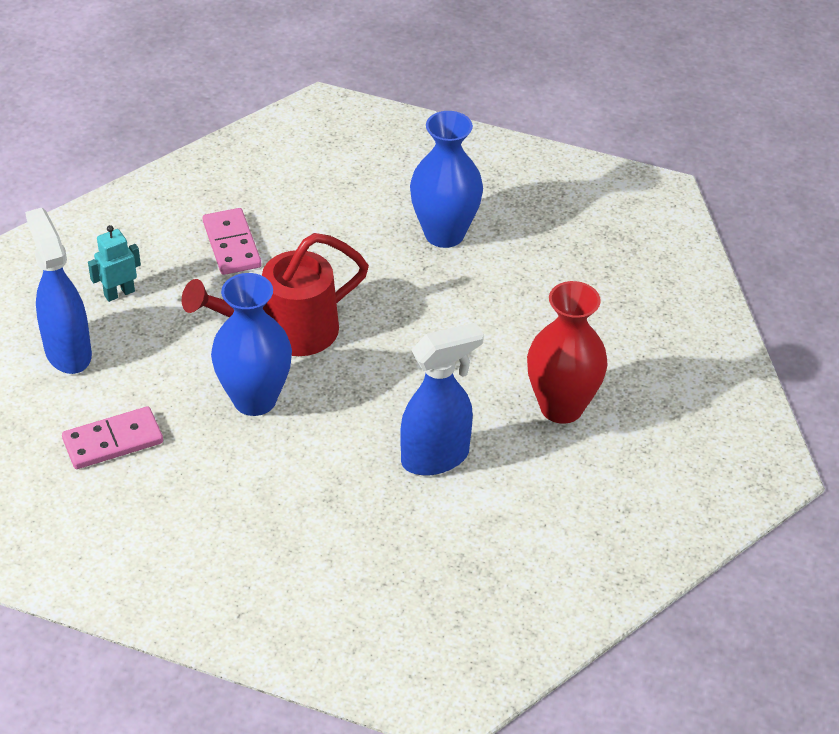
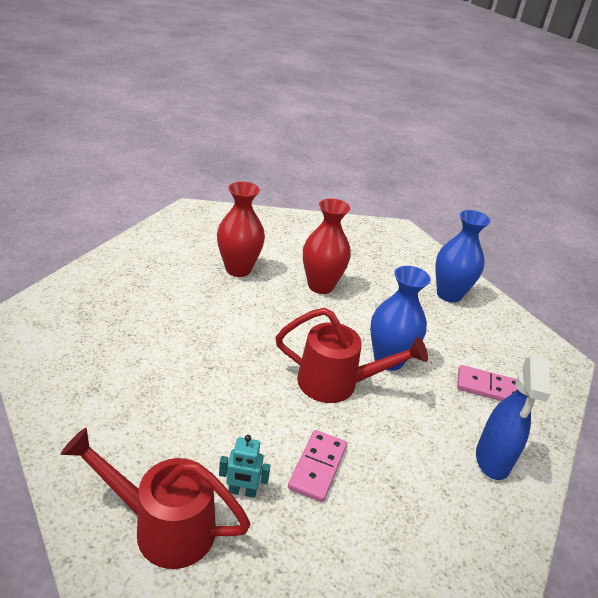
camera: 145 degrees left, 10 degrees down
(119, 293) = (430, 482): turquoise robot -> turquoise robot (242, 491)
(306, 141) = (163, 526): none -> red watering can
(436, 457) = (320, 286): blue spray bottle -> red vase
(444, 234) = (172, 378): blue vase -> blue vase (449, 294)

